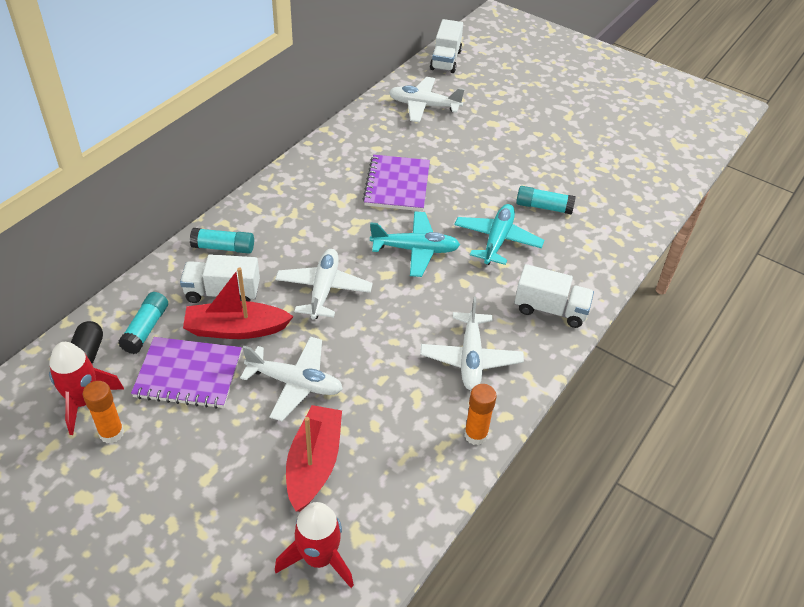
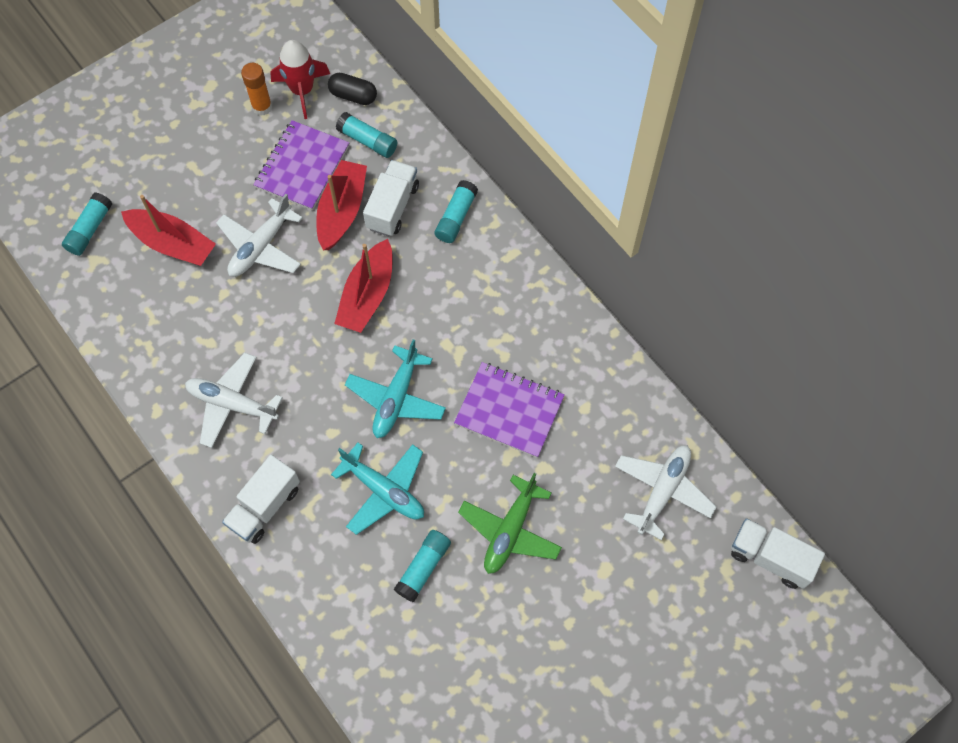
camera: 110 degrees right, 20 degrees up
(319, 558) = (90, 229): red rocket -> turquoise glue stick
(323, 289) = (367, 295): white plane -> red boat
(475, 435) = (147, 378): orange glue stick -> none
(491, 169) = (510, 531): none -> green plane

